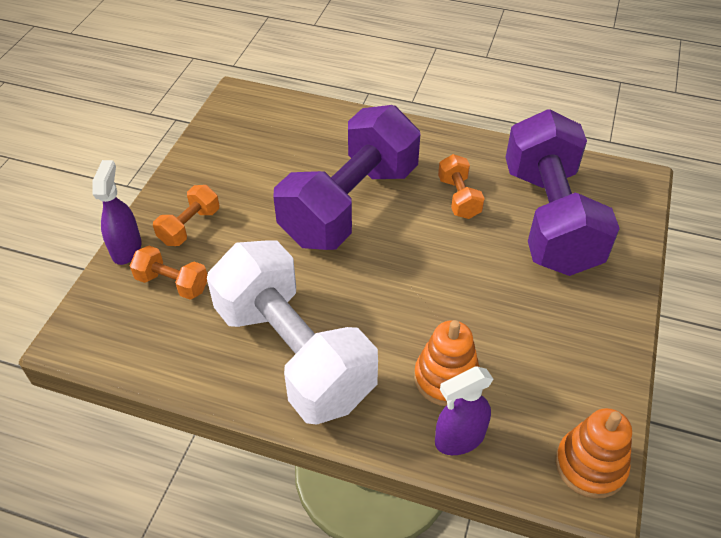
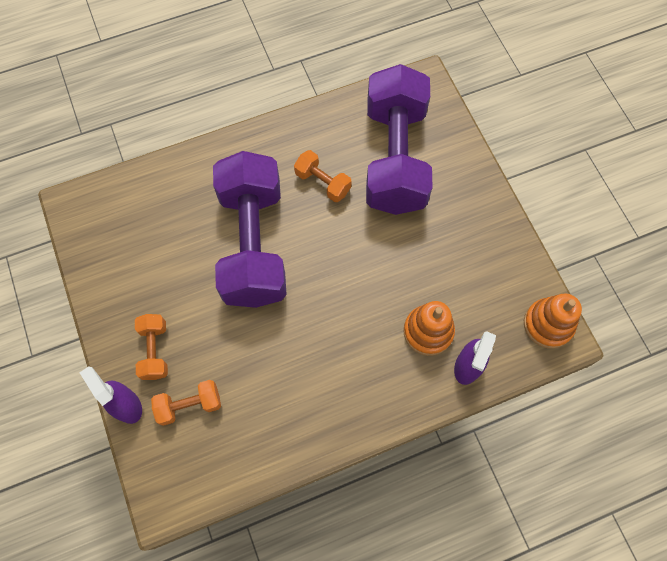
camera: 40 degrees left, 20 degrees up
(293, 354) = (322, 391): white dumbbell -> none
(549, 219) = (394, 157): purple dumbbell -> purple dumbbell turned 45 degrees clockwise

